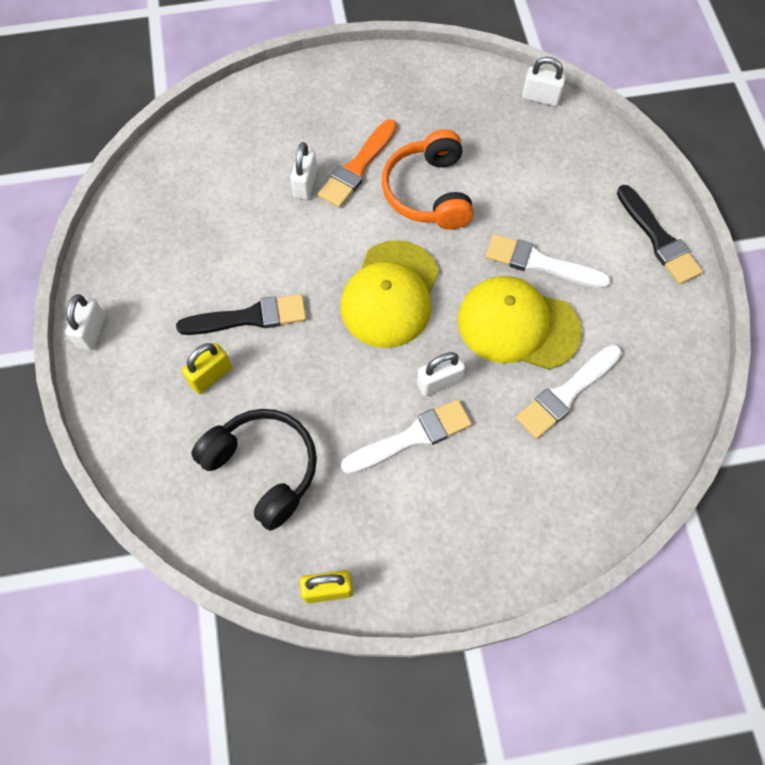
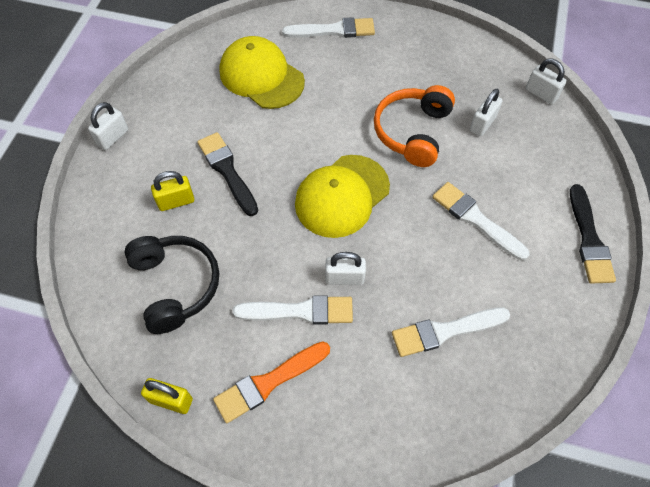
camera: 25 degrees right, 5 degrees down
(249, 317) = (227, 171): black brush -> black brush turned 135 degrees counterclockwise
(281, 104) = (333, 30): none -> white brush
(305, 184) = (321, 92): white padlock -> white padlock (482, 124)
(357, 167) = (367, 94): orange brush -> orange brush (268, 382)
(518, 325) = (432, 260): yellow cap -> yellow cap (261, 76)

